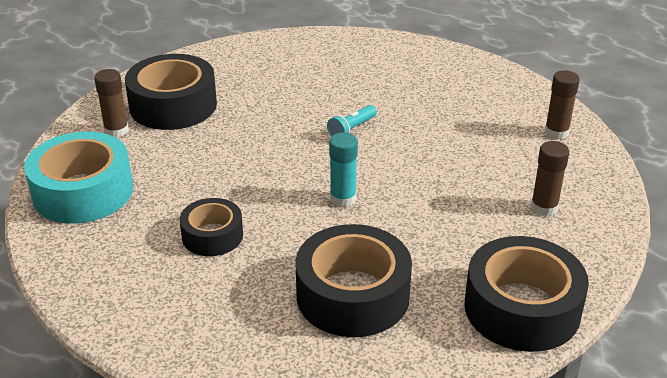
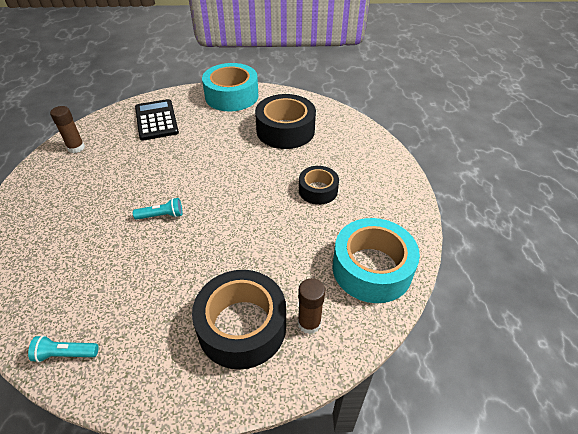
camera: 140 degrees left, 10 degrees up
(284, 44) = (65, 354): none -> turquoise flashlight
(343, 198) = (230, 174): turquoise glue stick -> none
(522, 308) = (231, 96): black tape -> turquoise tape
(544, 207) = (156, 120): brown glue stick -> black calculator

